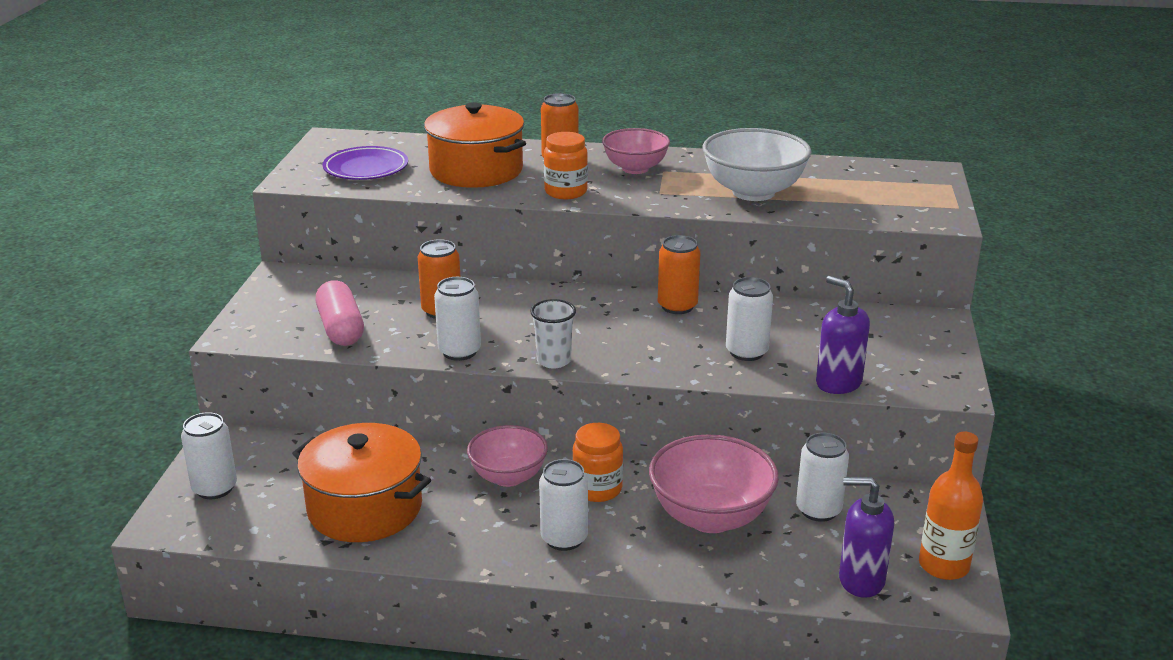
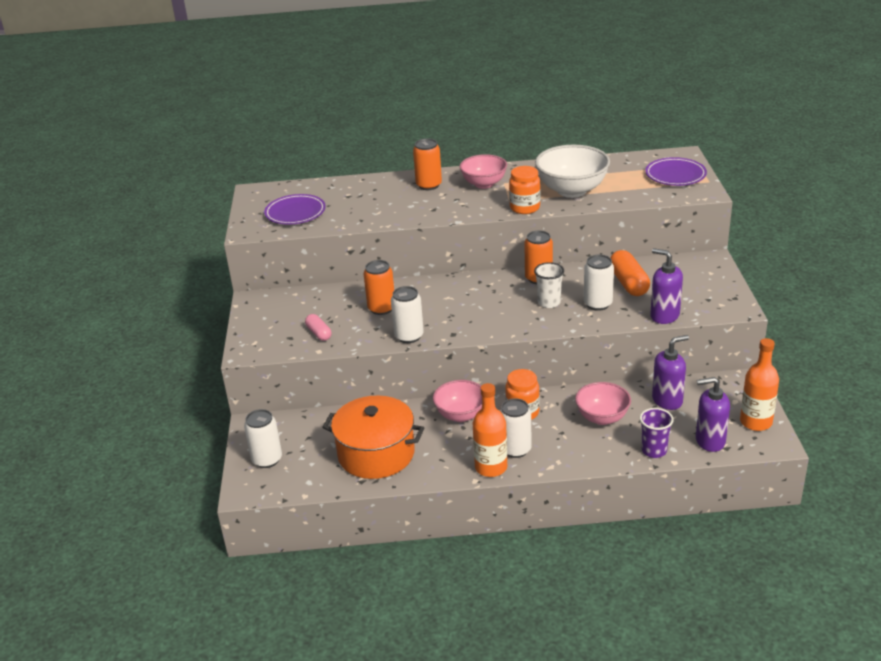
camera: 10 degrees left, 5 degrees up
(341, 328) = (319, 333): pink capsule -> pink capsule, size x0.59
(476, 170) = (374, 202): orange pot -> none
(516, 557) = (491, 467): none -> orange bottle
(554, 361) = (475, 332): white cup -> white cup (549, 302)
(566, 192) = (445, 210): orange jar -> orange jar (525, 208)
(710, 517) = (602, 417): pink bowl -> pink bowl, size x0.66
(769, 578) = (654, 450): none -> purple cup
(803, 332) = (628, 283): none -> orange capsule
(818, 510) = (667, 400): white can -> purple soap dispenser
(911, 193) = (675, 175): none -> purple plate

